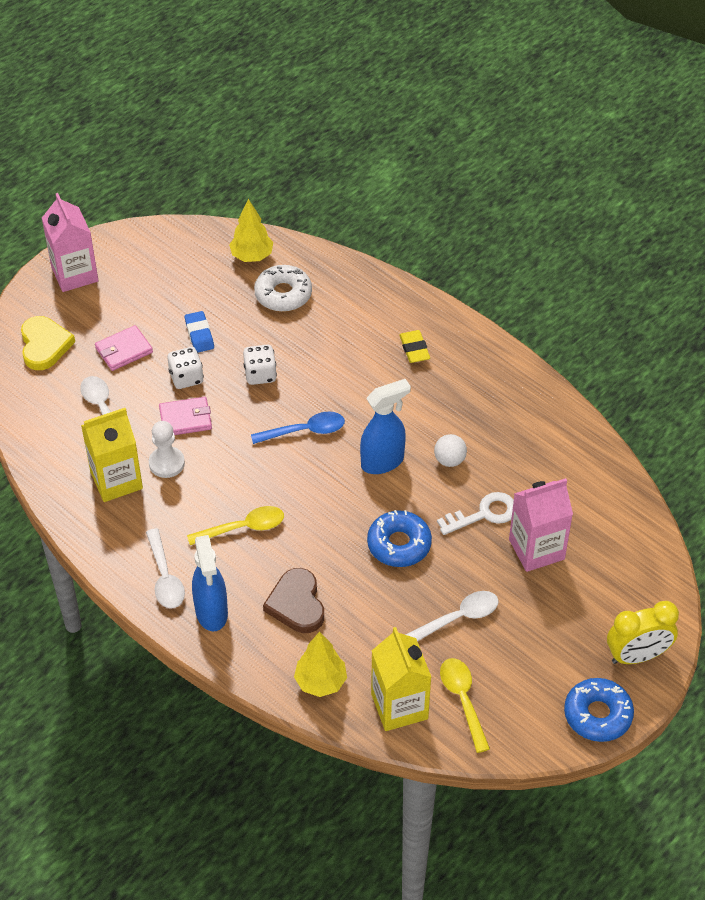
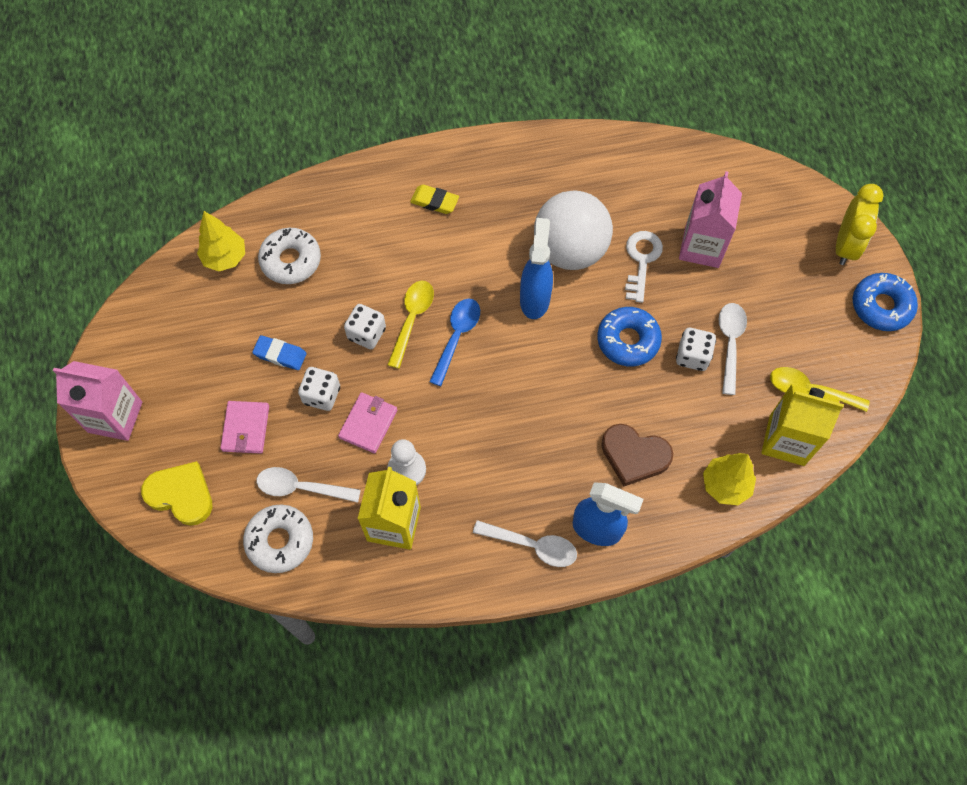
camera: 55 degrees left, 15 degrees up
(52, 421) = (280, 541): none -> white donut
(243, 528) = (525, 449): yellow spoon -> yellow spoon (412, 319)
(423, 597) = (692, 356): none -> white dice
(449, 460) = (570, 250): white ball -> white ball, size x2.37

